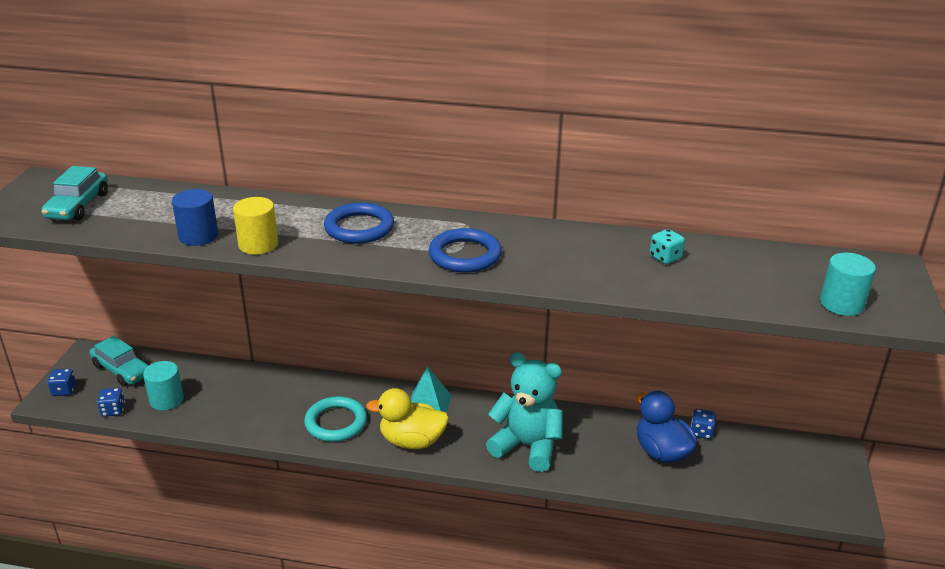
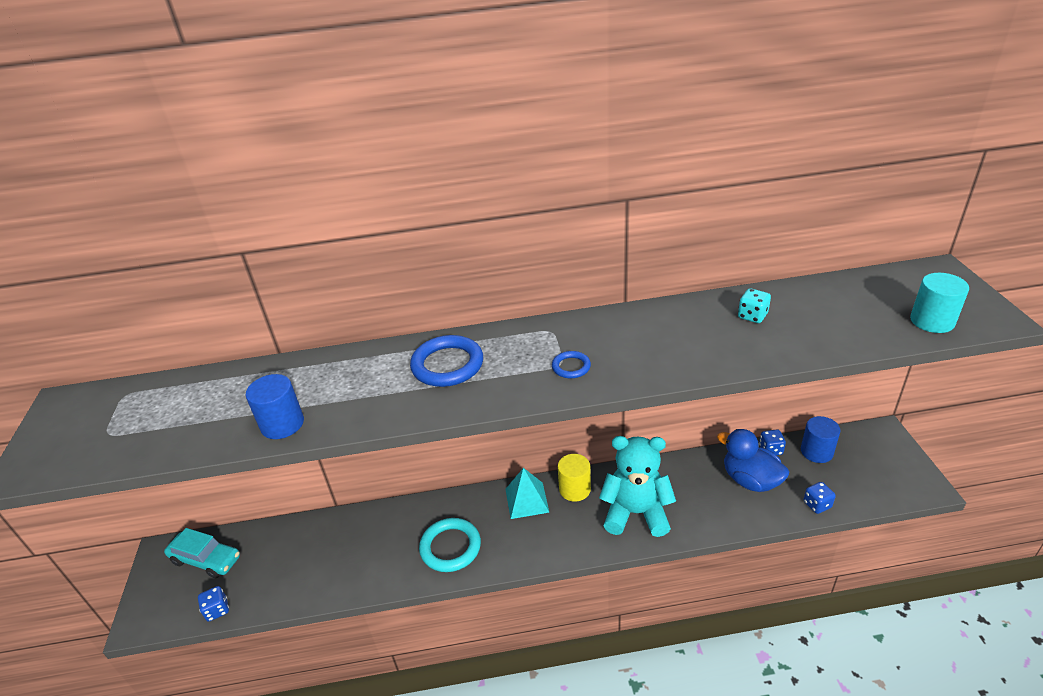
camera: 15 degrees left, 5 degrees up
(64, 390) = (153, 604): blue dice -> blue dice (817, 505)
(78, 206) = (123, 424): turquoise car -> none
(166, 400) = (269, 578): turquoise cylinder -> none
(258, 244) = (354, 416): yellow cylinder -> yellow cylinder (574, 489)
(412, 441) = (531, 543): yellow duck -> none
(465, 255) = (571, 367): blue ring -> blue ring, size x0.52
(750, 447) = (816, 452): none -> blue cylinder

